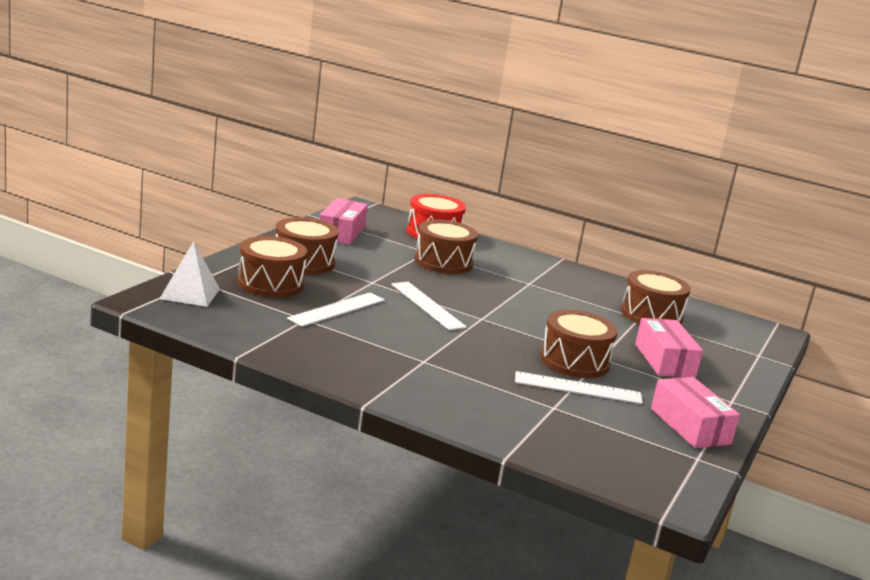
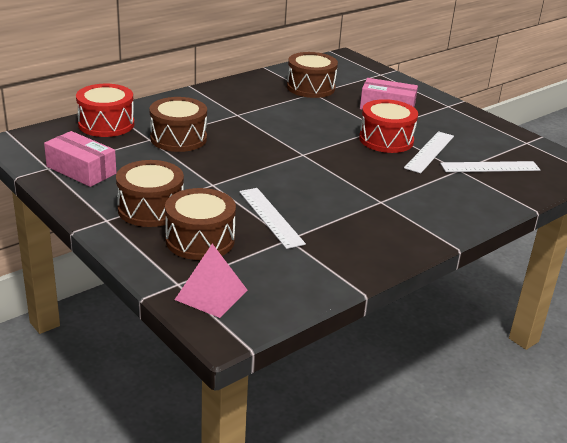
camera: 65 degrees left, 10 degrees up
(190, 293) = (211, 294): white pyramid -> pink pyramid
(427, 305) = (272, 171): white ruler -> white ruler (490, 167)
(574, 361) = (386, 140): brown drum -> red drum
(690, 426) = (484, 131): pink box -> none

